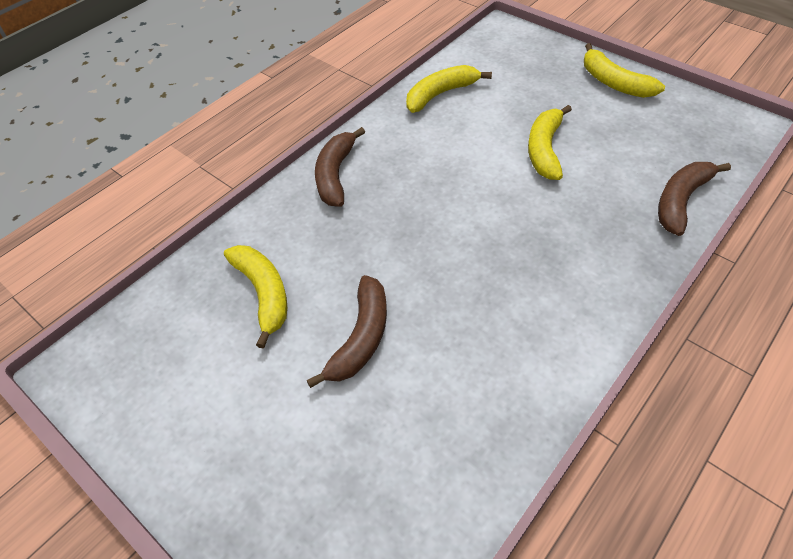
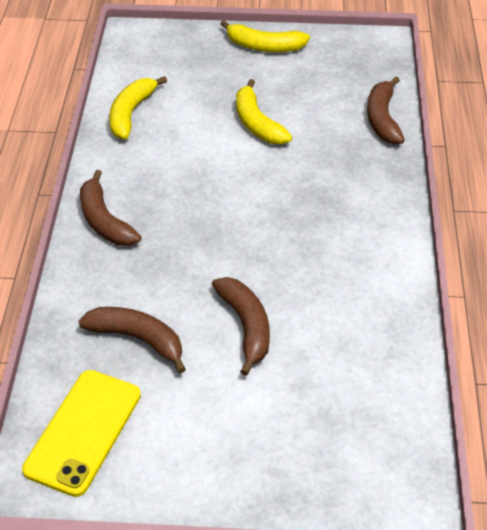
camera: 40 degrees left, 5 degrees down
(147, 350) = (83, 431): none -> yellow phone
(263, 293) = (138, 339): yellow banana -> brown banana

